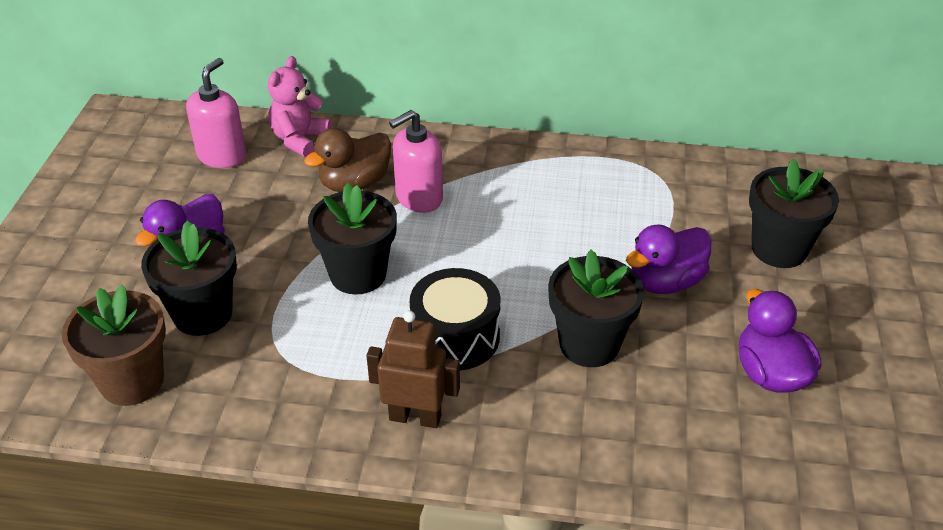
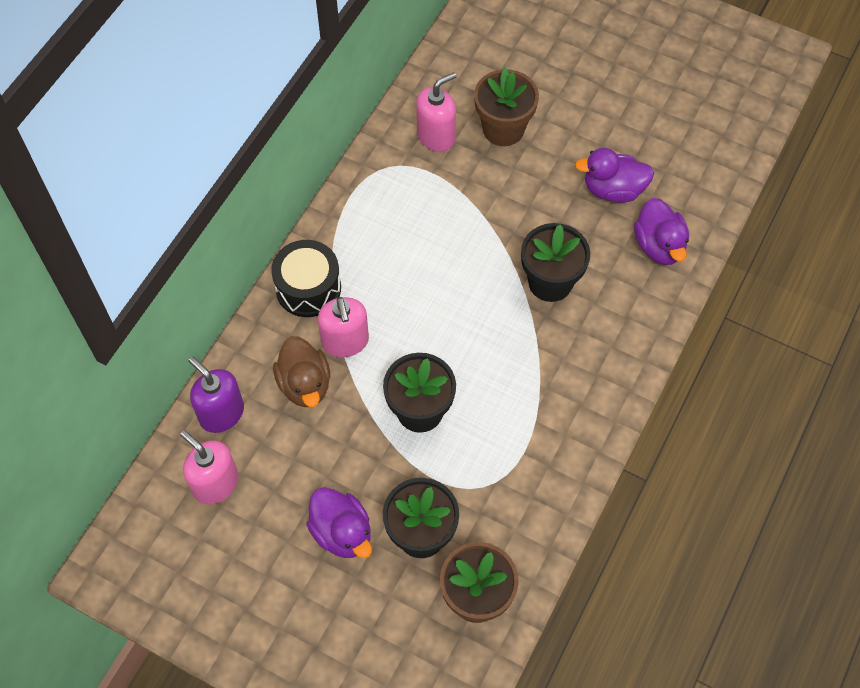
camera: 70 degrees left, 20 degrees up
(299, 140) = (221, 413): pink teddy bear -> purple soap dispenser
(415, 417) = (578, 412): brown robot -> none
(455, 337) = (512, 363): black drum -> black drum (308, 288)
(665, 282) = (508, 211): purple duck -> purple duck (659, 246)
(724, 198) = (436, 136): none -> pink soap dispenser
(779, 249) = (503, 129): black flower pot -> brown flower pot

